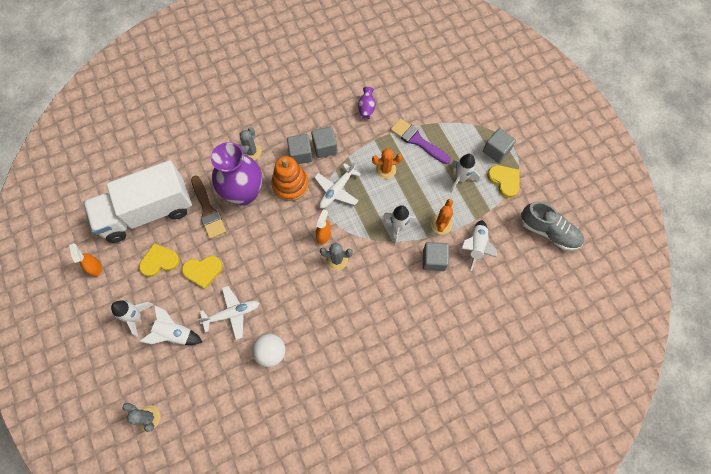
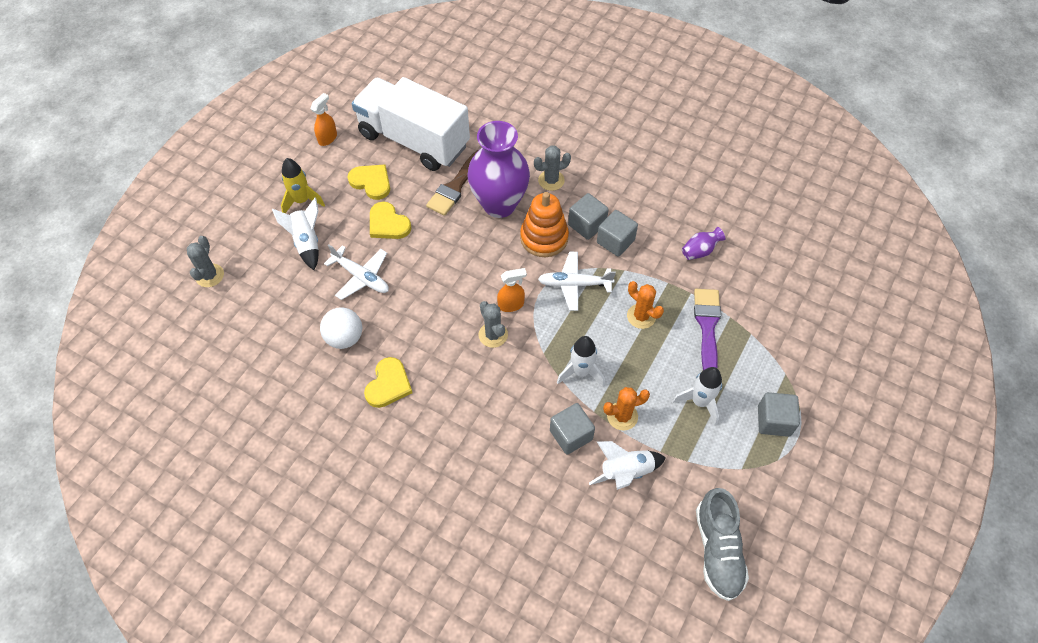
camera: 55 degrees right, 10 degrees down
(136, 317) = (302, 201): white rocket -> yellow rocket
(504, 180) = (741, 454): yellow heart -> yellow heart (388, 384)

